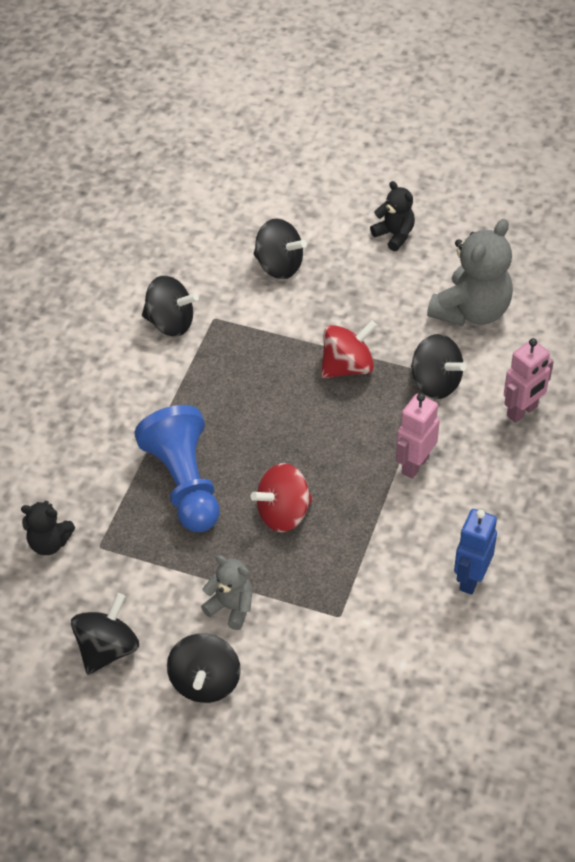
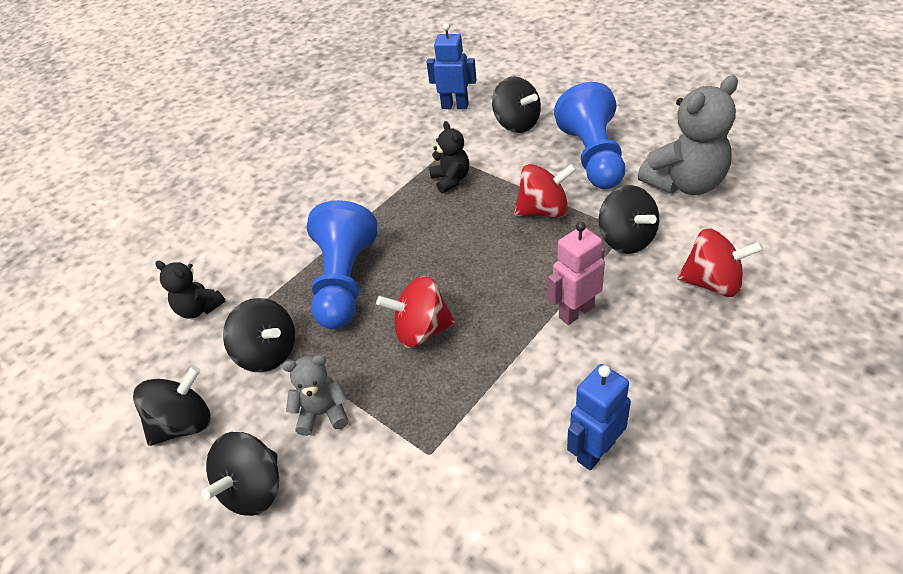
camera: 25 degrees right, 5 degrees down
(170, 323) = (404, 152): black spinning top -> black spinning top (268, 353)
(199, 252) = (455, 106): none -> blue robot
(231, 607) = (323, 413): grey teddy bear -> grey teddy bear turned 60 degrees counterclockwise
(373, 295) = (593, 157): none -> blue pawn
(394, 235) = (630, 114): black teddy bear -> black teddy bear (451, 180)
(522, 411) = (712, 283): pink robot -> red spinning top

